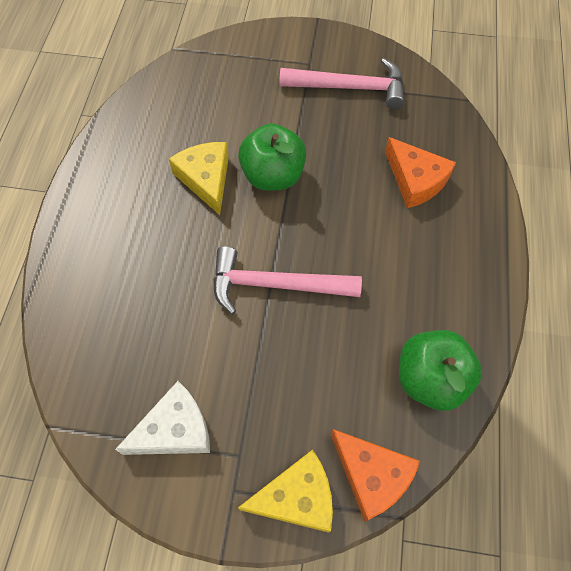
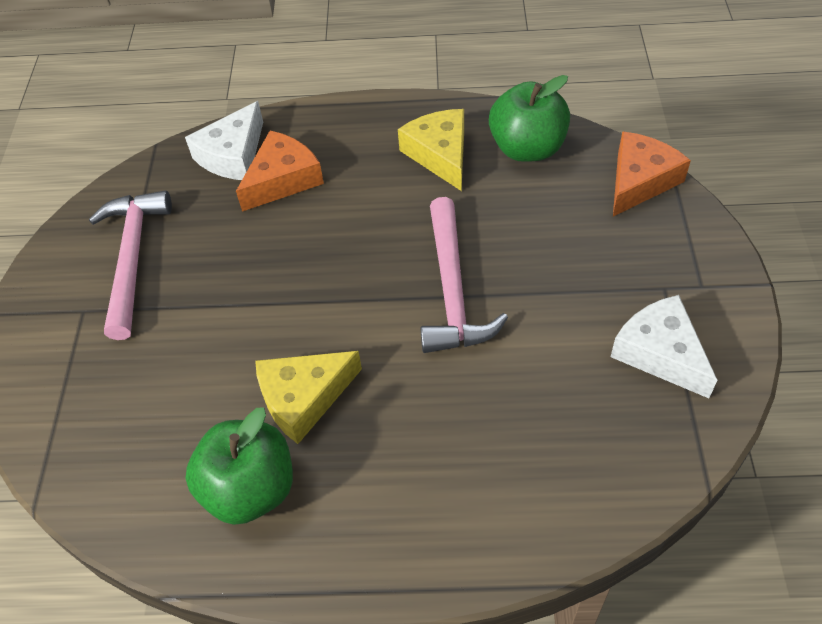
camera: 95 degrees left, 10 degrees down
(273, 176) = (290, 320): green apple -> green apple (250, 489)
(296, 497) = (685, 234): yellow cheese -> yellow cheese (440, 154)
(448, 148) = (233, 155): none -> white cheese

